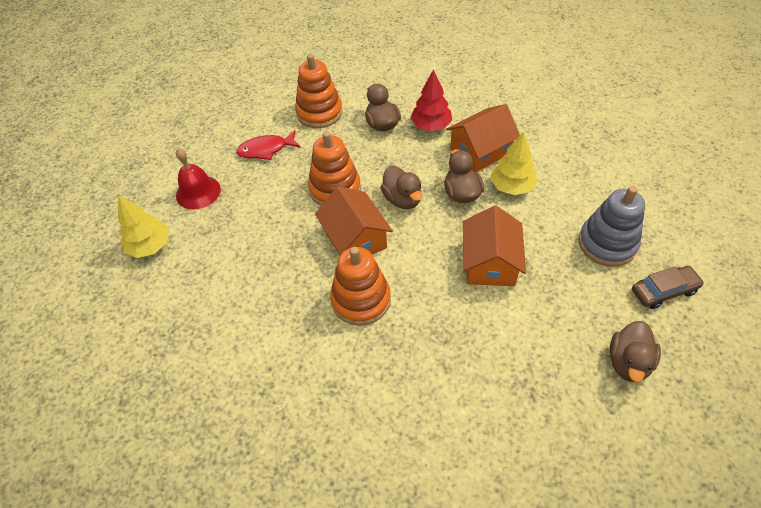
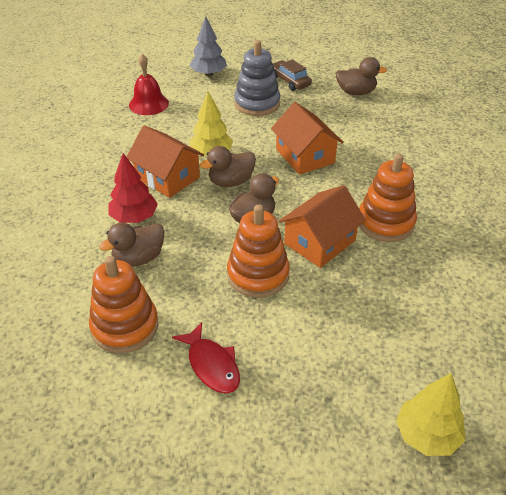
camera: 110 degrees left, 10 degrees down
(198, 192) = (316, 418): red bell -> red bell (148, 104)
(489, 263) = (305, 156): orange house -> orange house turned 75 degrees clockwise
(683, 210) = (208, 74): none -> grey tree

